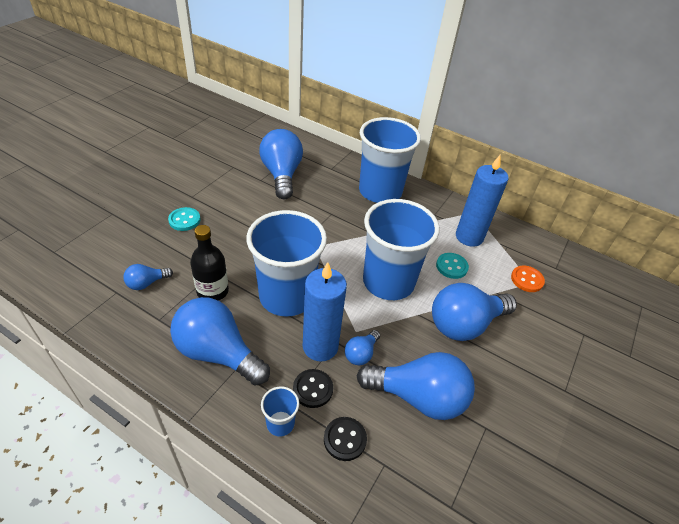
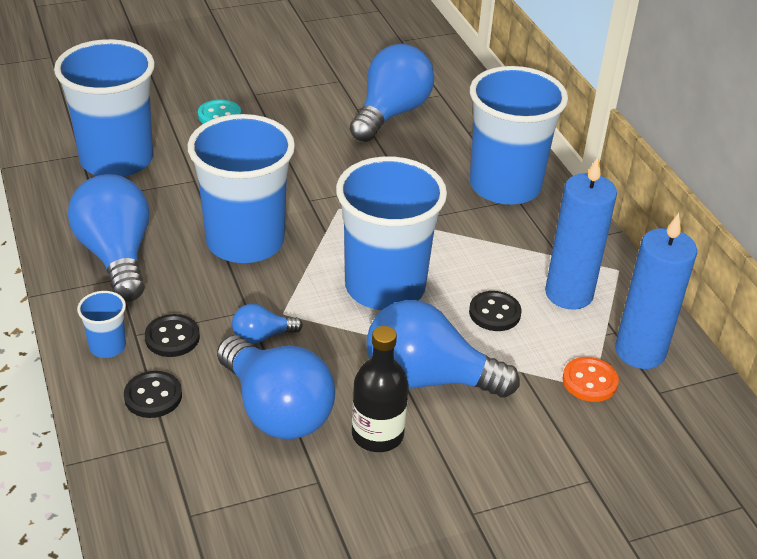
camera: 40 degrees right, 5 degrees down
(147, 283) = (116, 160): blue light bulb -> blue cup
(212, 291) = (172, 198): black bottle -> black bottle (377, 434)
(320, 346) = (225, 306): blue candle -> blue candle (640, 351)
(451, 266) = (494, 313): turquoise button -> black button

